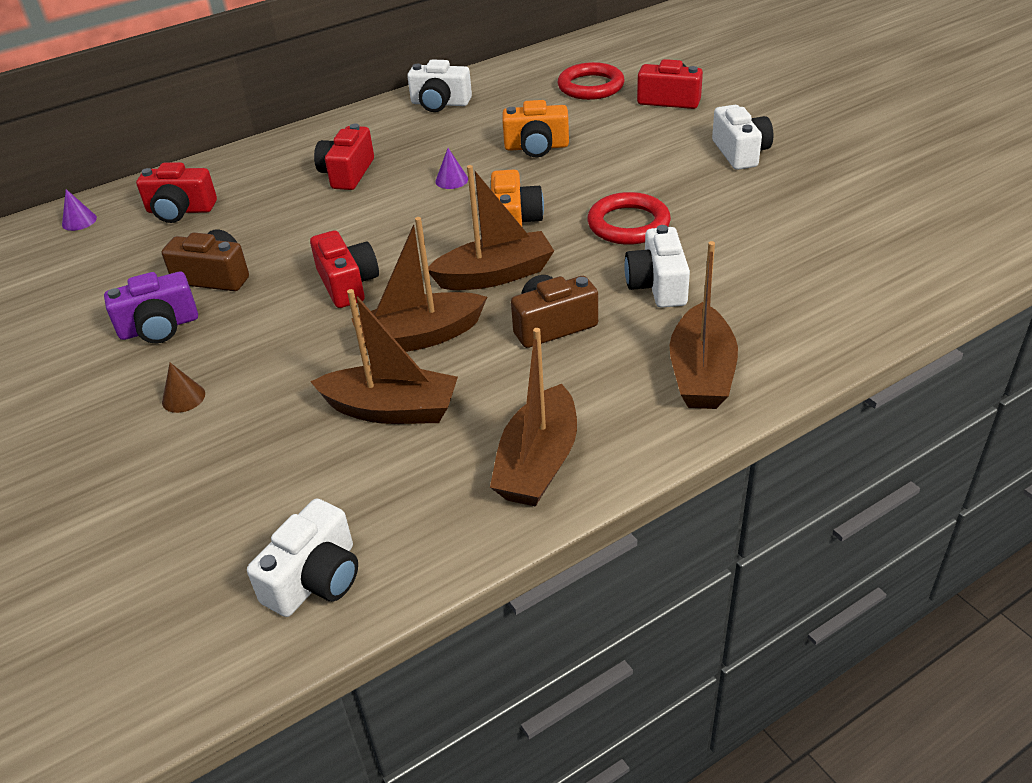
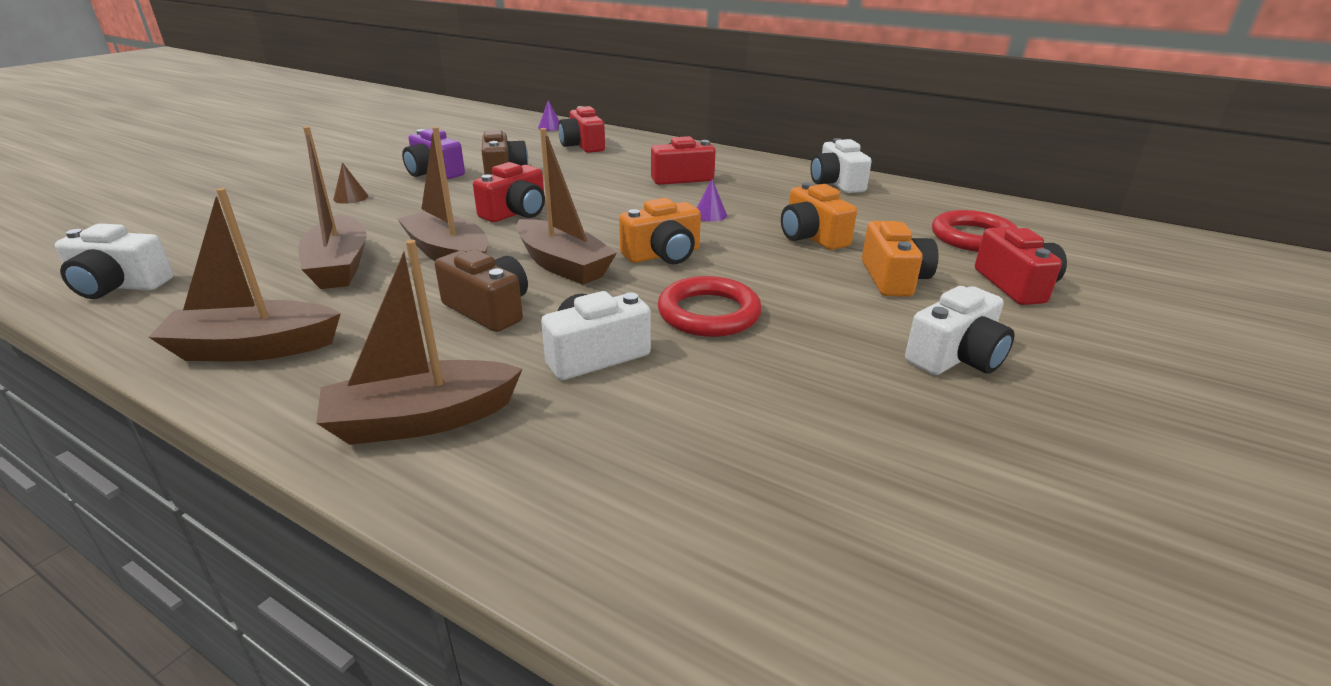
camera: 60 degrees right, 10 degrees down
(629, 138) = (893, 278): none -> orange camera

